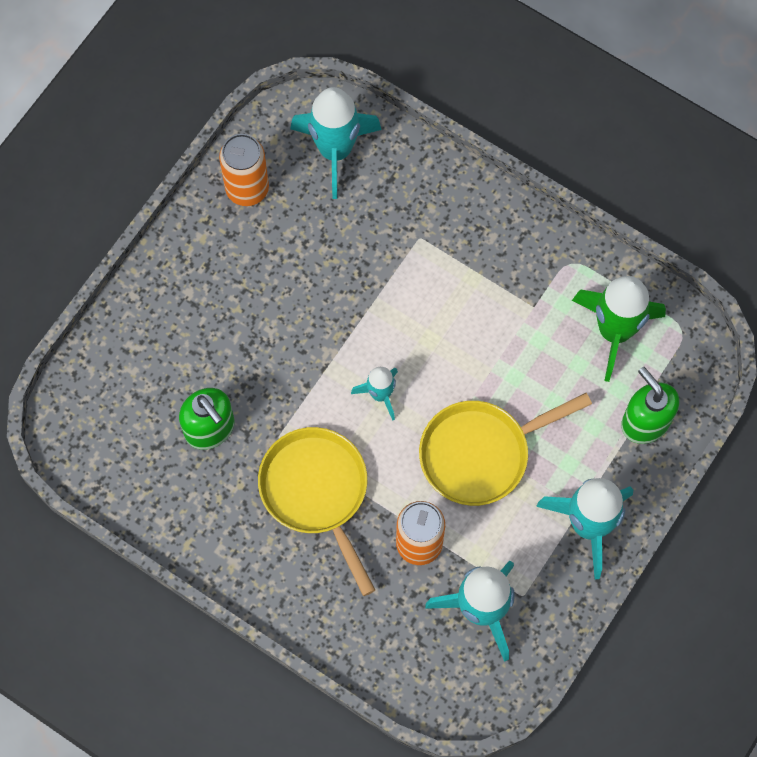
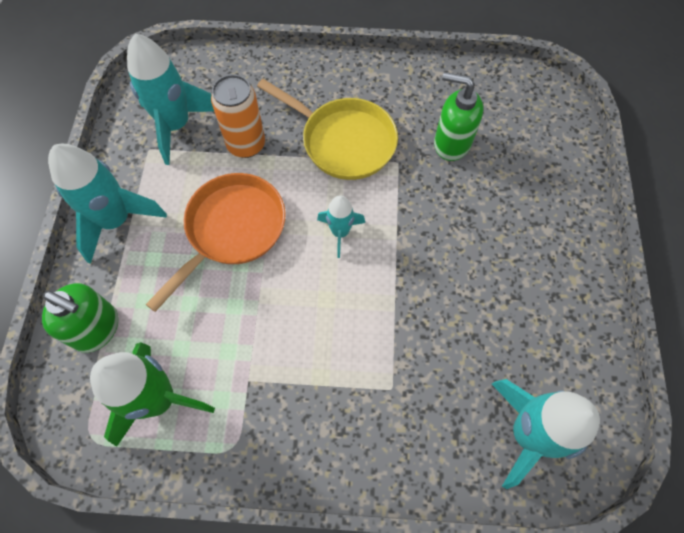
camera: 150 degrees right, 5 degrees down
(247, 189) = (574, 346): orange can -> none
(480, 453) = (232, 230): yellow pan -> orange pan

